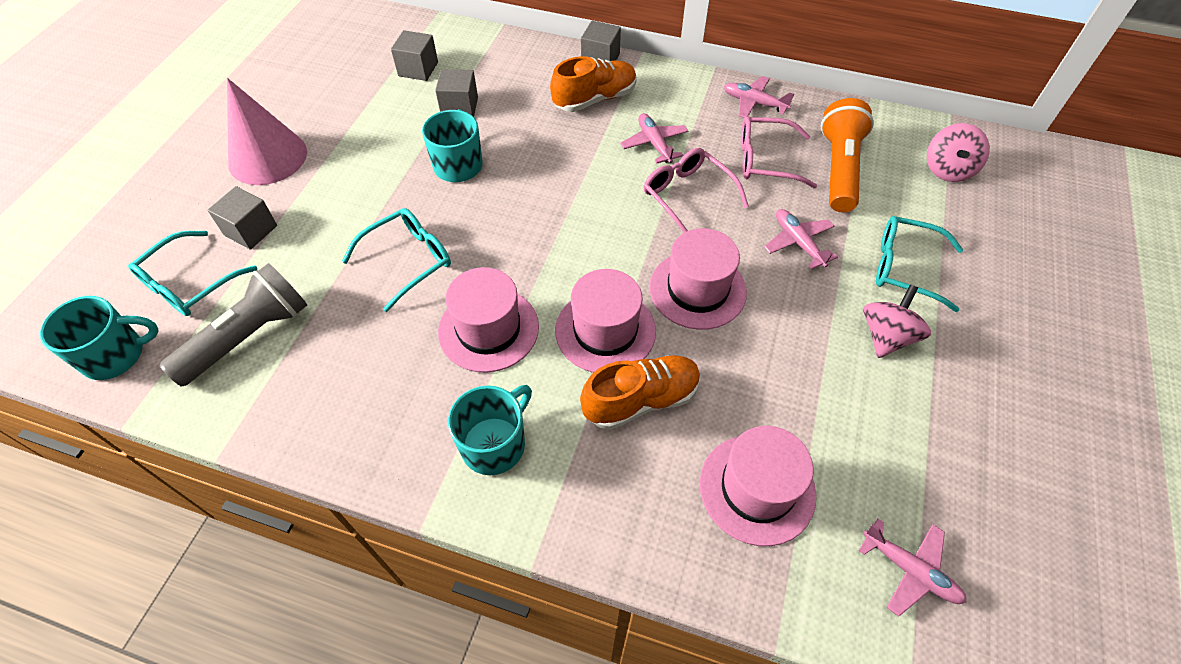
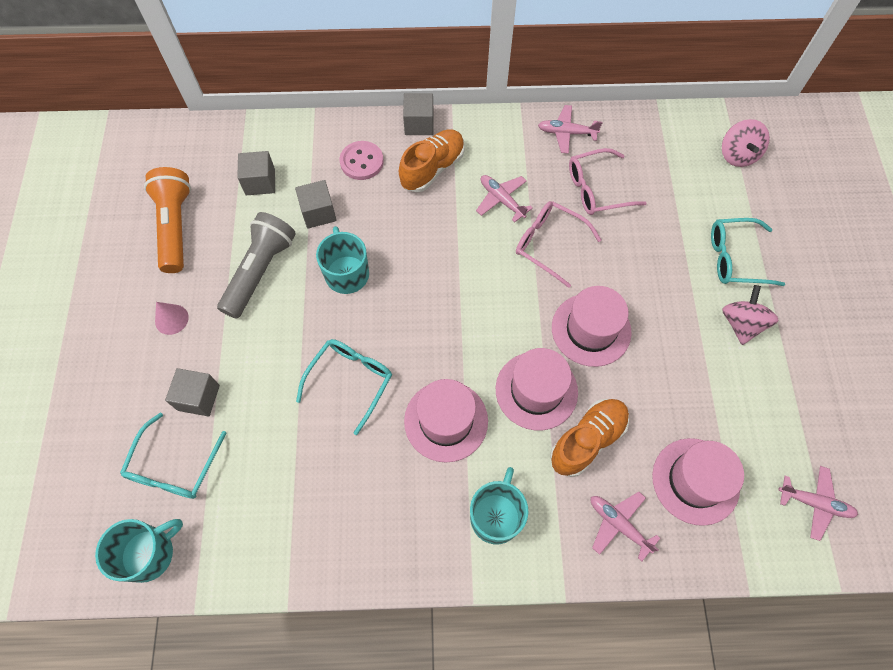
camera: 20 degrees left, 10 degrees up
(249, 336) = (254, 496): grey flashlight -> grey flashlight (260, 271)
(267, 157) = (171, 319): pink cone -> pink cone, size x0.46
(526, 76) = (361, 162): none -> pink button
(798, 242) = (650, 261): pink plane -> pink plane (618, 524)
(839, 168) = (656, 179): orange flashlight -> orange flashlight (175, 226)

